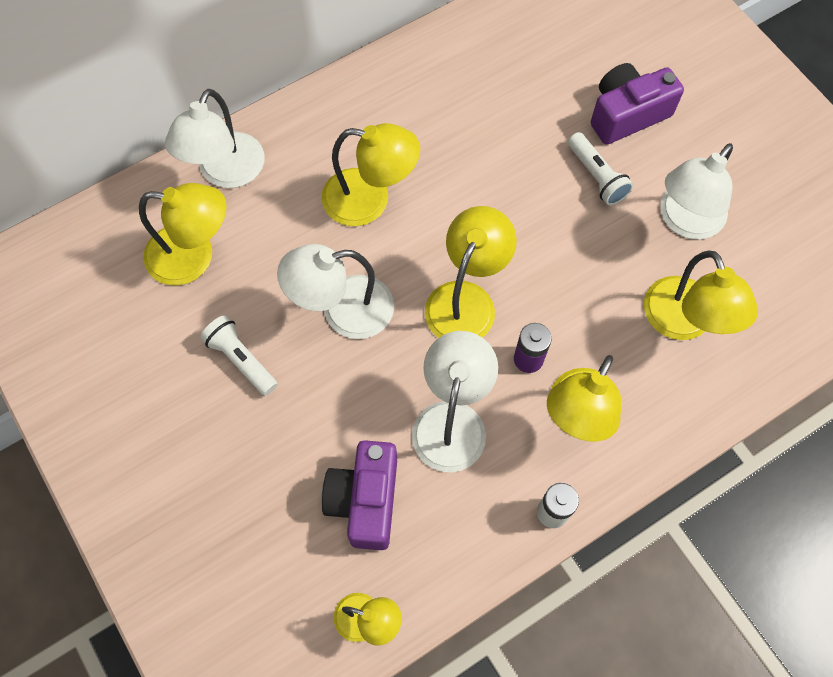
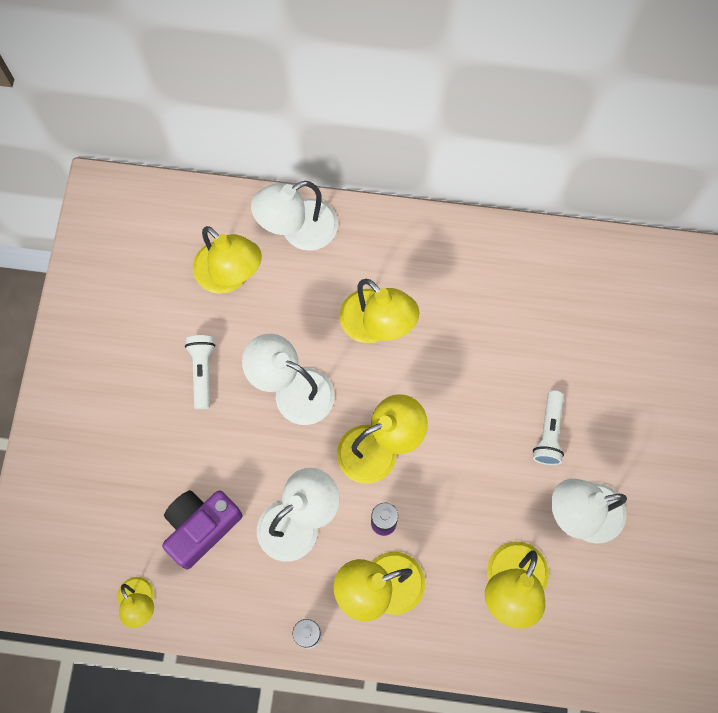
camera: 40 degrees right, 5 degrees up
(627, 114) = (615, 404): purple camera -> none

